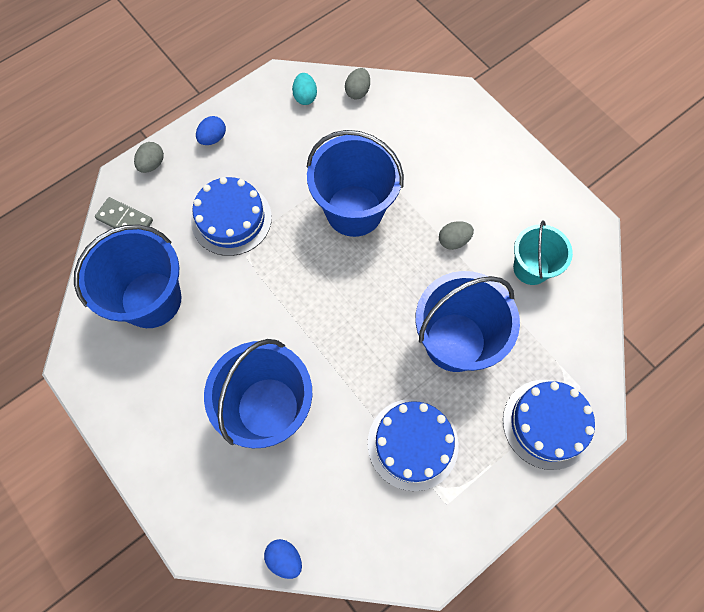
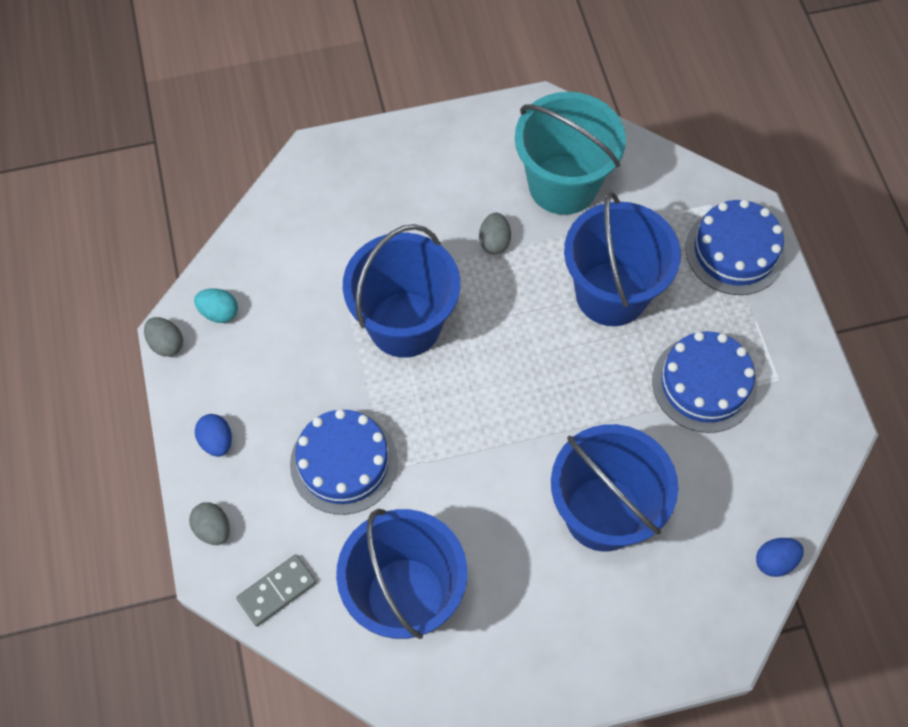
camera: 65 degrees left, 5 degrees down
(357, 91) = (246, 253): grey egg -> grey egg (166, 344)
(531, 268) = (563, 185): turquoise bucket -> turquoise bucket, size x1.64

